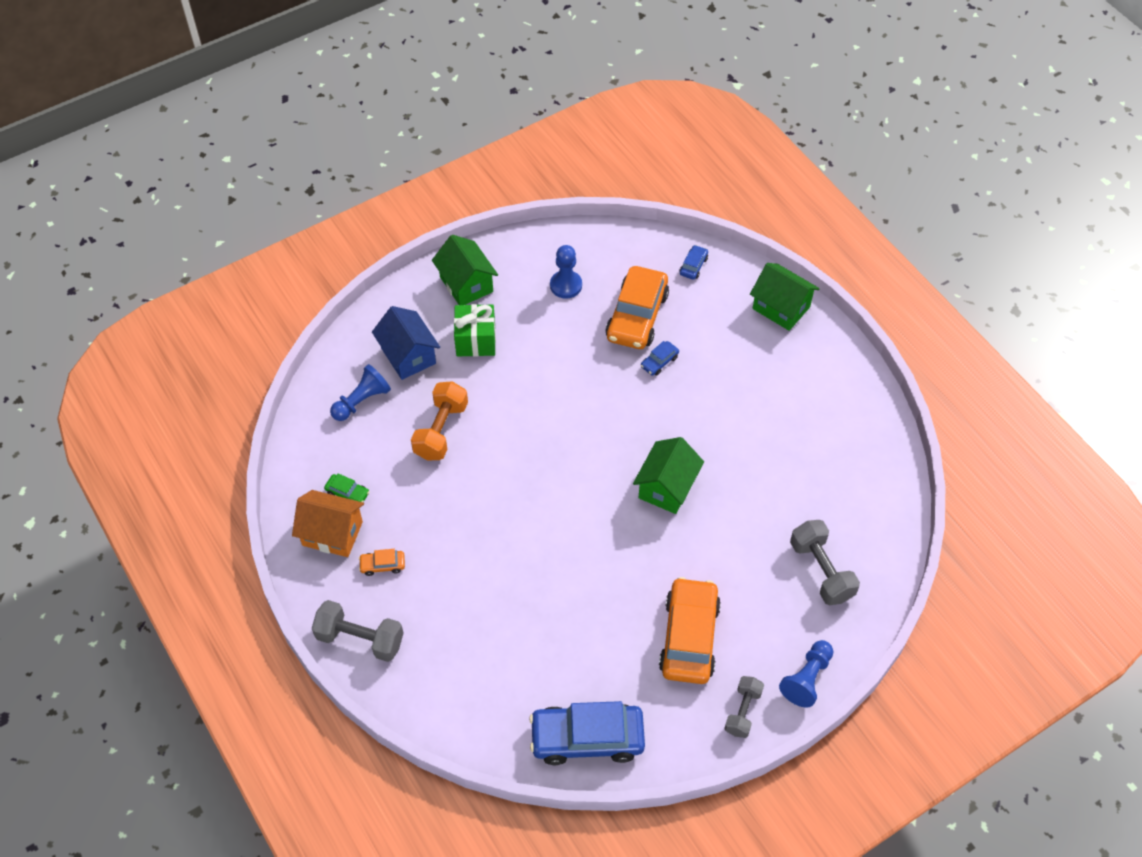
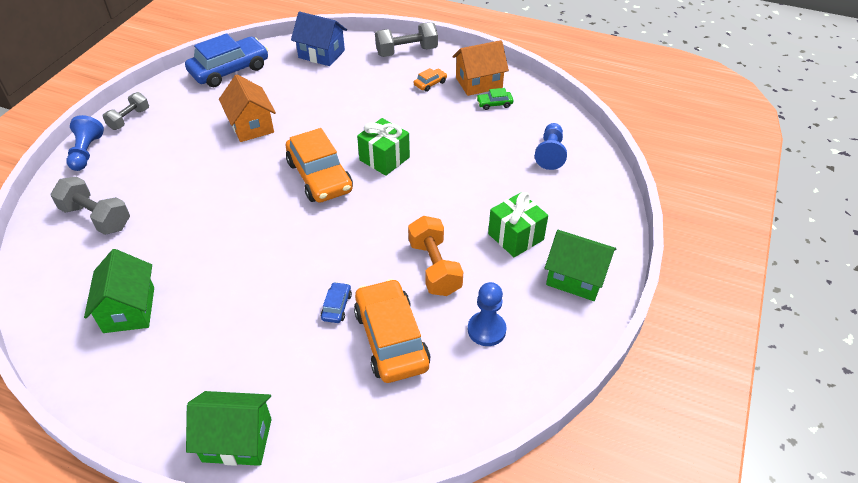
camera: 145 degrees right, 10 degrees down
(408, 356) = (554, 198): blue house -> blue house (321, 54)
(441, 430) = (472, 164): orange dumbbell -> orange dumbbell (434, 268)
(514, 486) = (384, 159): none -> green gift
(615, 615) = (251, 126): none -> orange house
(667, 487) = (262, 212): green house -> green house (129, 309)
(689, 637) = (189, 137): orange car -> orange car (320, 176)
(693, 266) = (371, 434): blue car -> none
(743, 711) = (129, 119): grey dumbbell -> grey dumbbell turned 45 degrees clockwise

